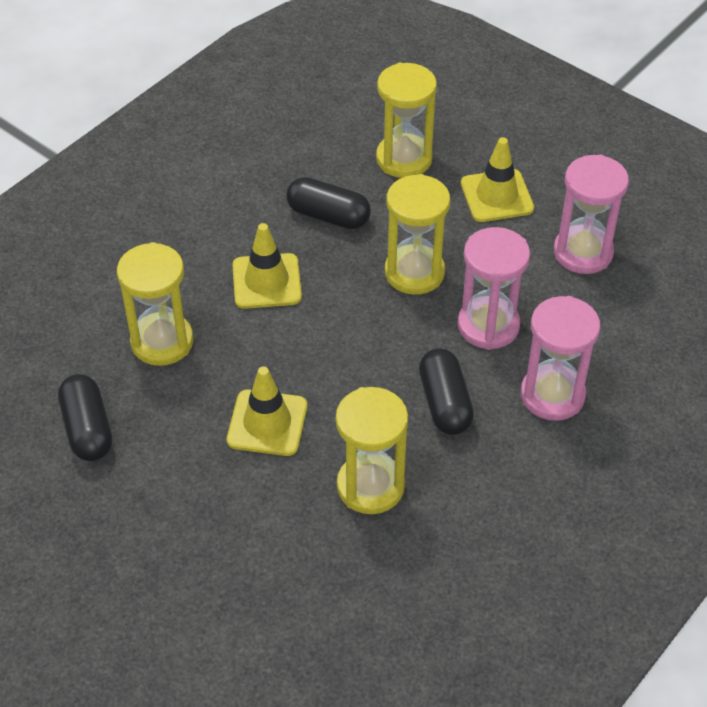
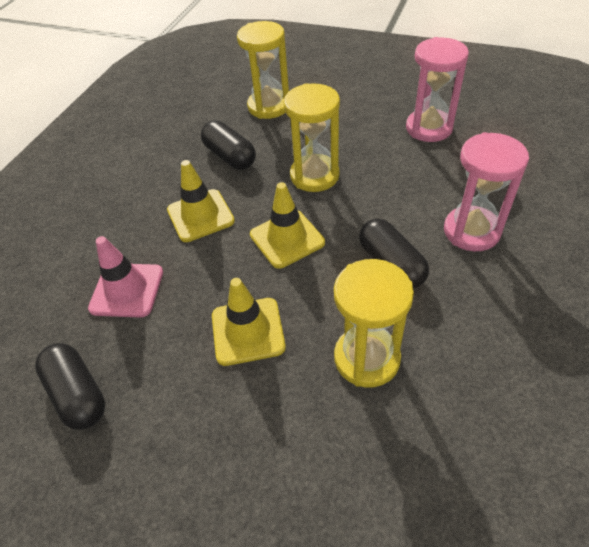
camera: 15 degrees left, 0 degrees up
(162, 342) = (127, 290): yellow hourglass -> pink traffic cone
(328, 216) = (230, 156): black capsule -> black capsule turned 45 degrees clockwise
(488, 325) = (391, 196): pink hourglass -> none
(496, 196) = (347, 111): yellow traffic cone -> yellow traffic cone (287, 239)

